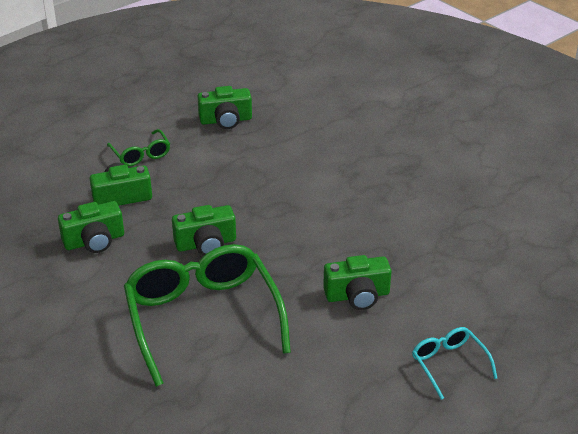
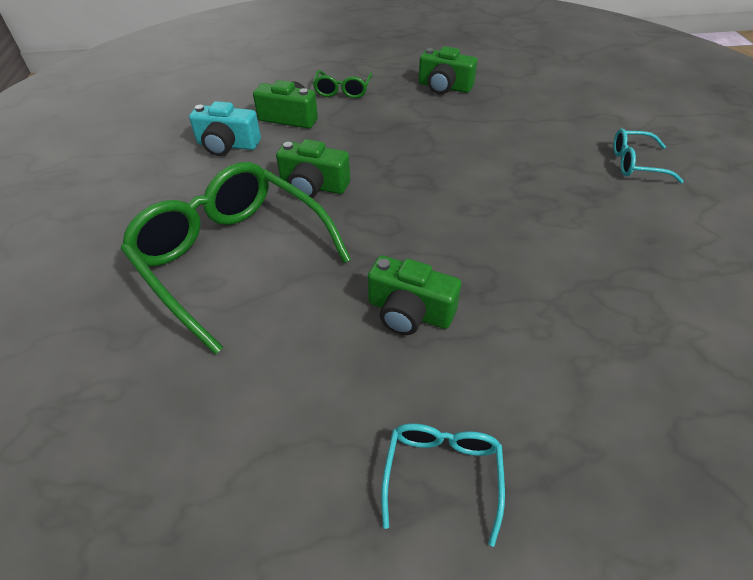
camera: 35 degrees right, 10 degrees up
(94, 241) = (227, 145): green camera -> turquoise camera
(202, 317) = (232, 257): green glasses -> green glasses turned 60 degrees counterclockwise
(417, 136) = (635, 164): none -> turquoise glasses

